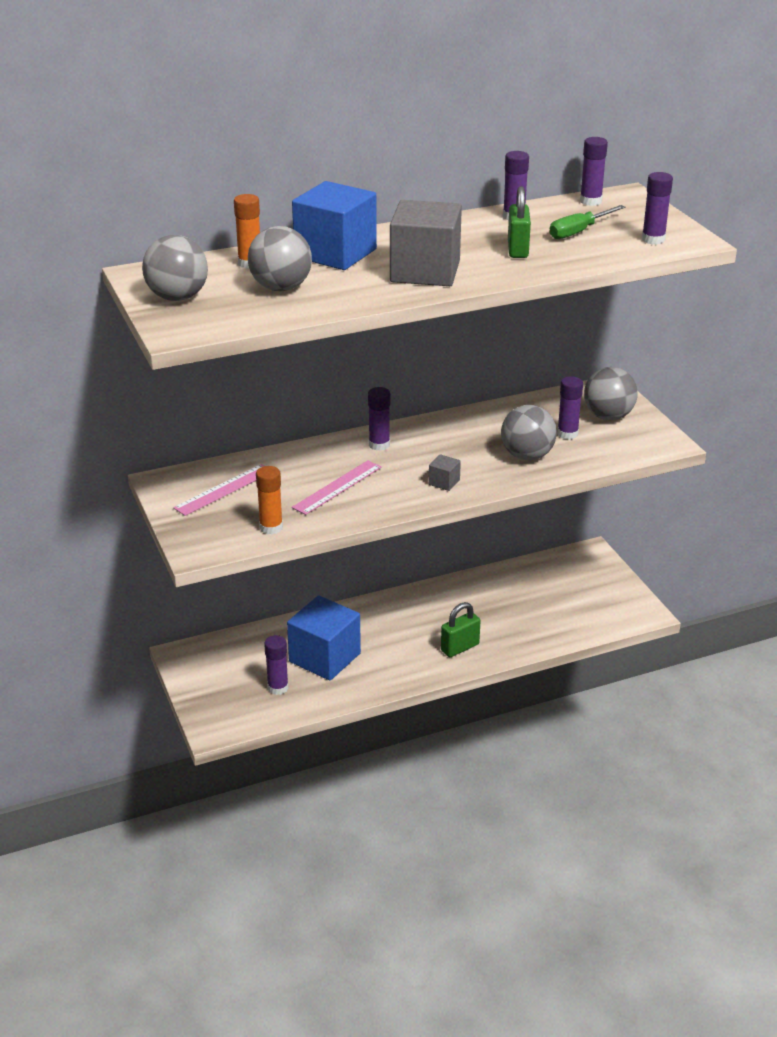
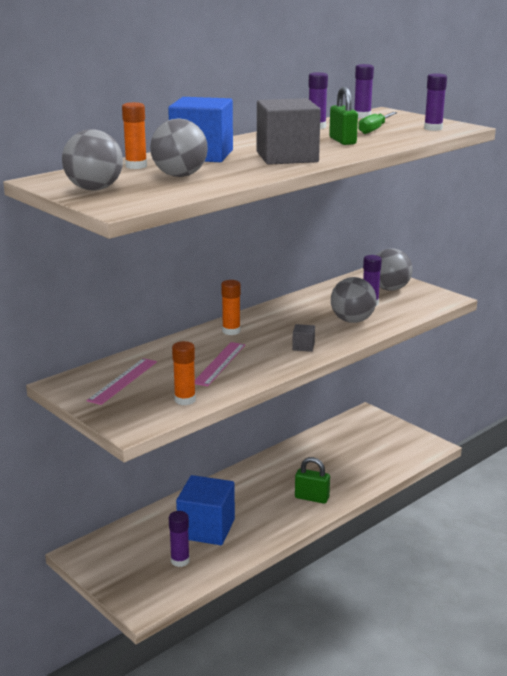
camera: 20 degrees left, 10 degrees down
(379, 445) = (231, 331): purple glue stick -> orange glue stick
(460, 647) = (311, 498): green padlock -> green padlock turned 75 degrees clockwise

